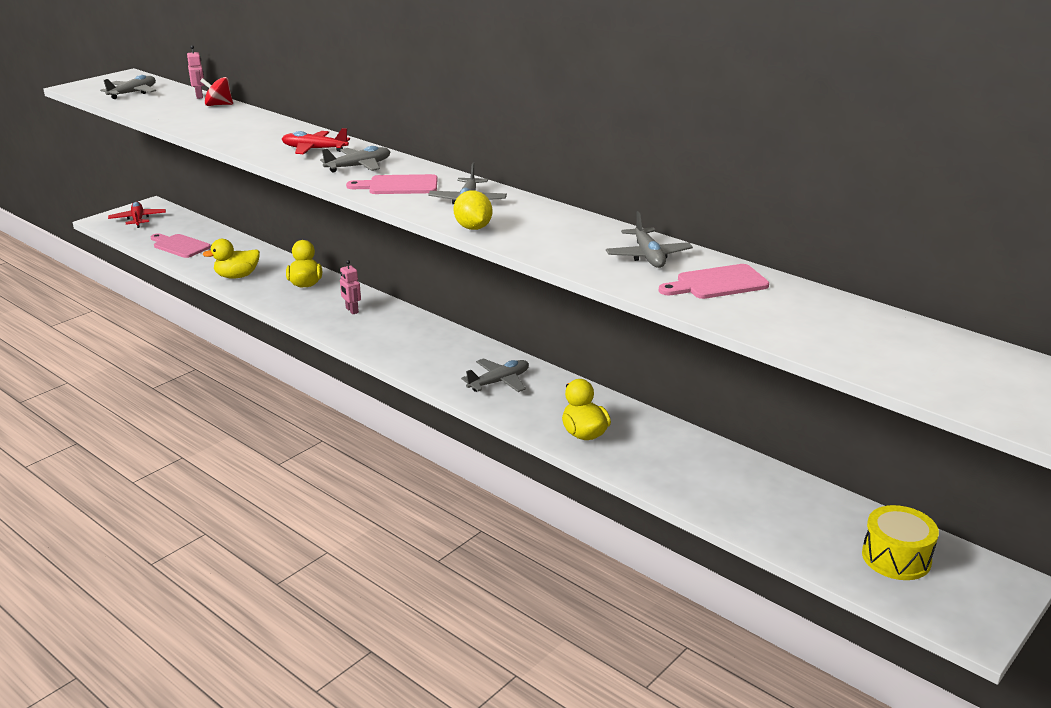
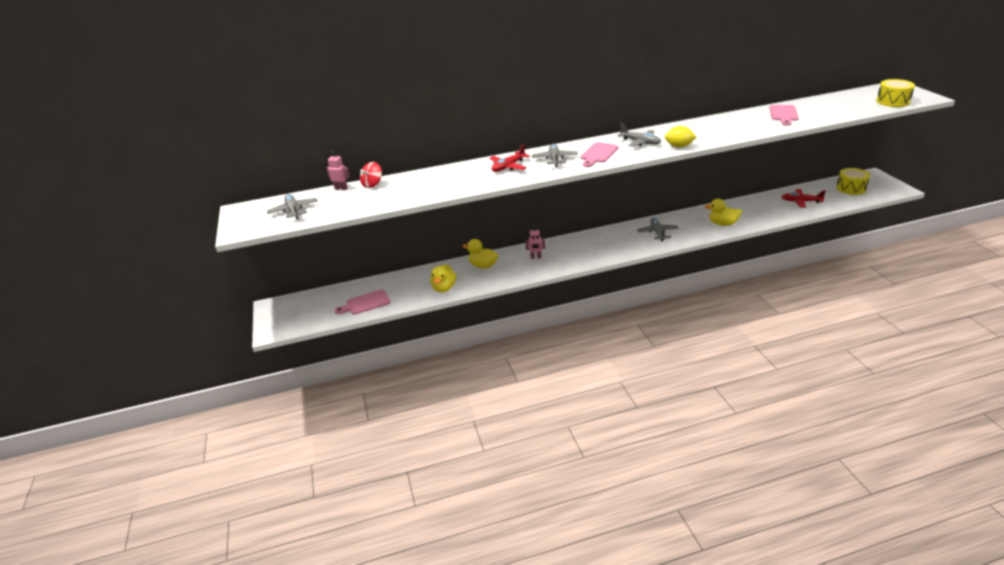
camera: 55 degrees left, 5 degrees up
(138, 219) = (292, 315): red plane -> red plane (801, 201)
(648, 256) = (744, 120): grey plane -> none
(939, 381) = (892, 101): none -> yellow drum

